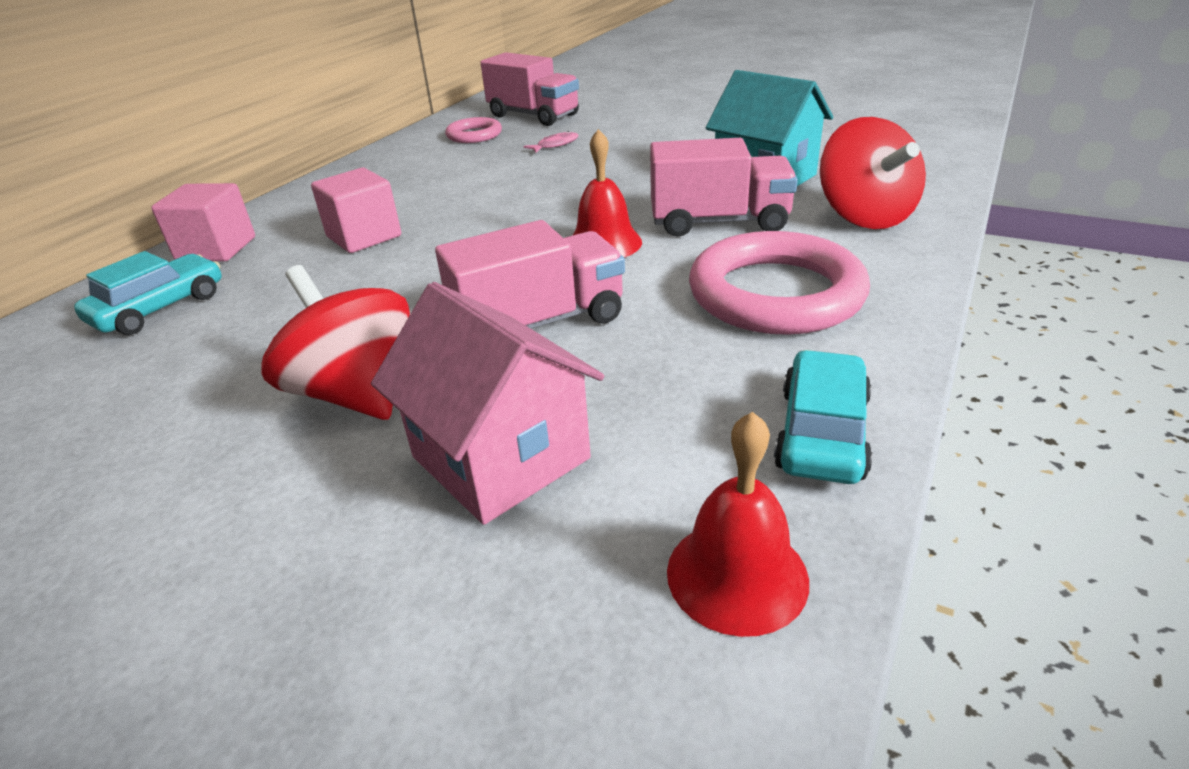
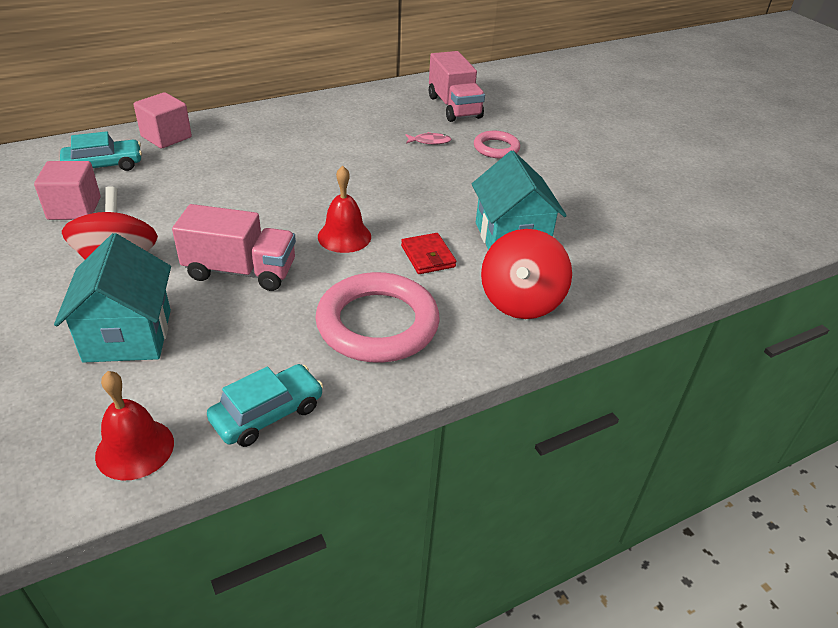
camera: 30 degrees right, 5 degrees up
(364, 236) = (238, 164): pink cube -> pink cube (74, 208)
(474, 135) = (396, 109): pink ring -> pink ring (496, 148)
(500, 457) = (128, 335): pink house -> turquoise house
(719, 222) = (428, 256): pink truck -> red wallet

